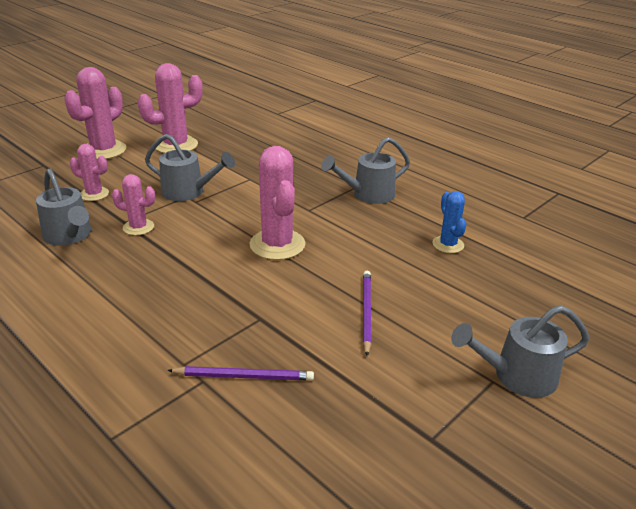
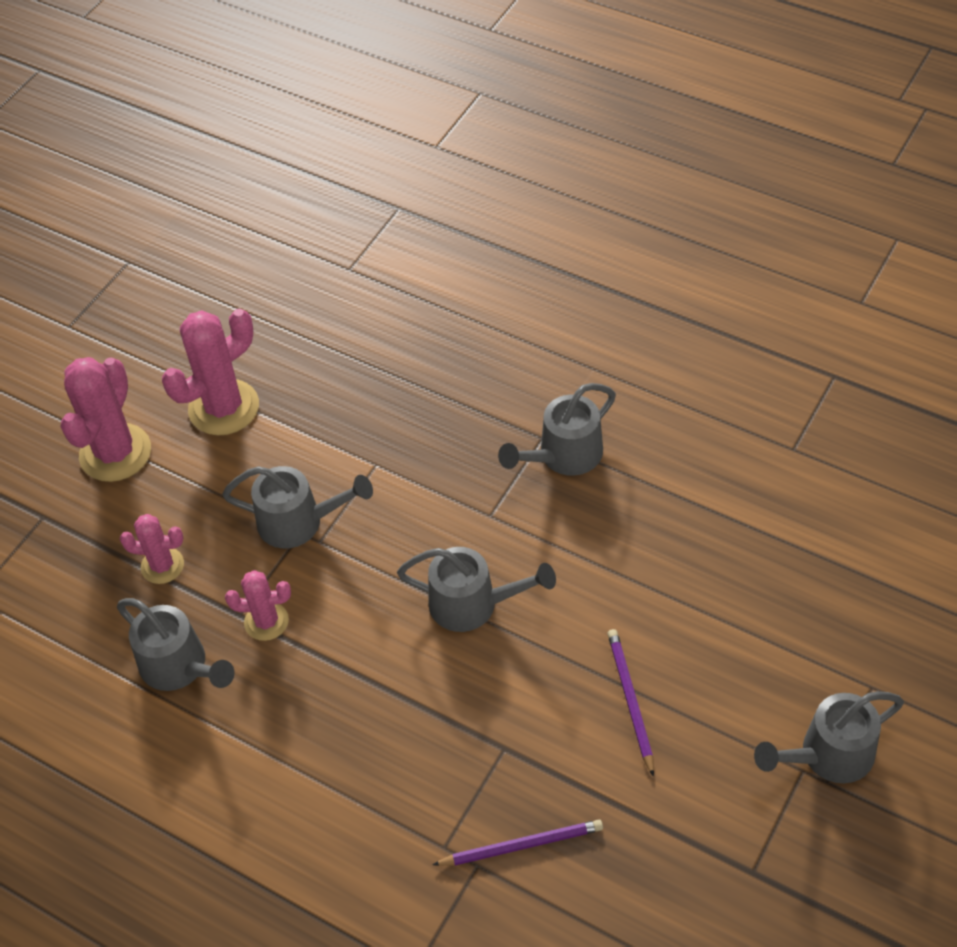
camera: 10 degrees left, 20 degrees up
(277, 245) = (474, 604): pink cactus -> grey watering can
(448, 245) = (702, 540): blue cactus -> none

